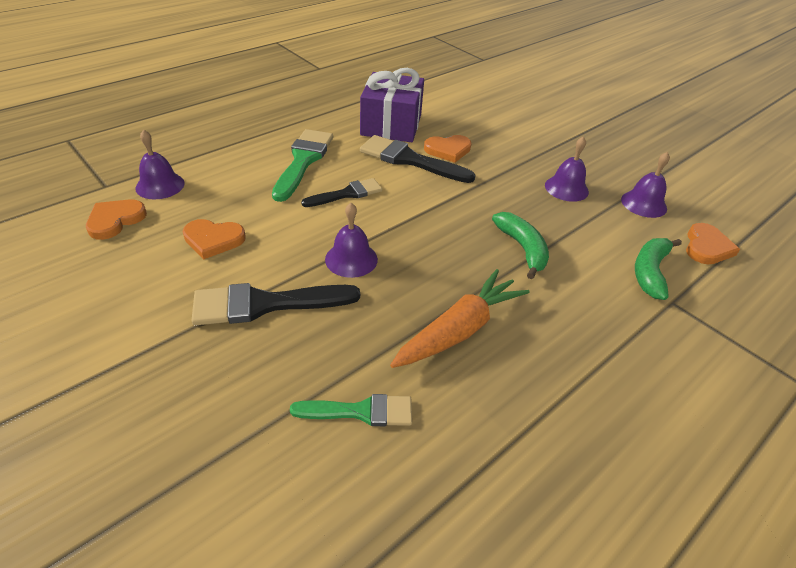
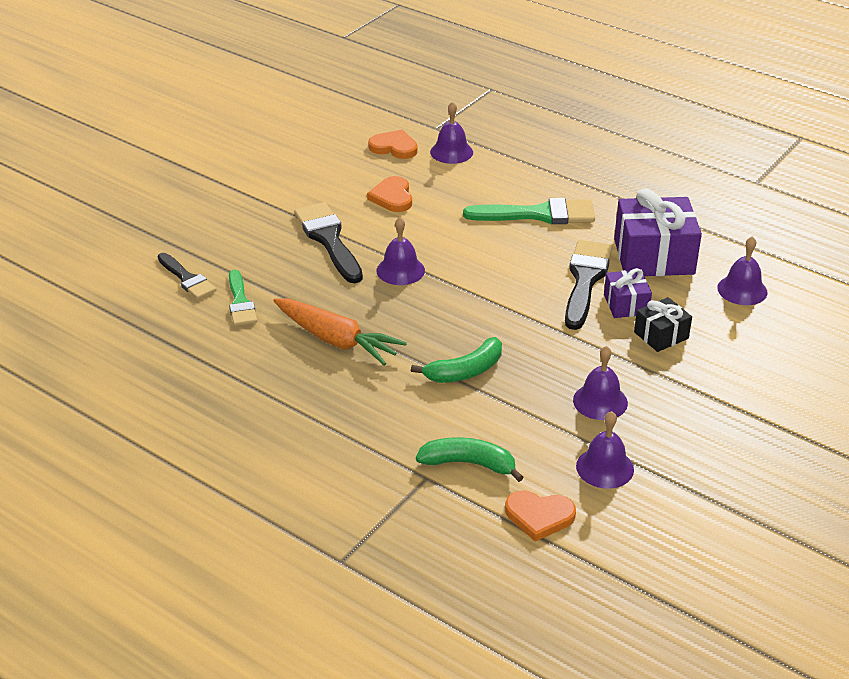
camera: 80 degrees right, 5 degrees down
(347, 194) = (497, 251): black brush -> black brush (187, 279)
(445, 104) = (742, 290): none -> purple bell
(448, 150) = (626, 304): orange heart -> purple gift
(490, 145) = (661, 335): none -> black gift

